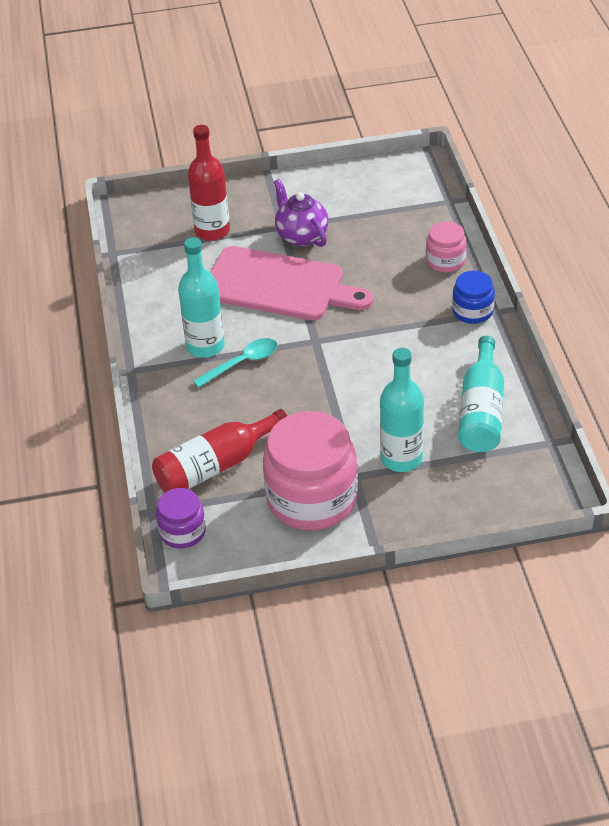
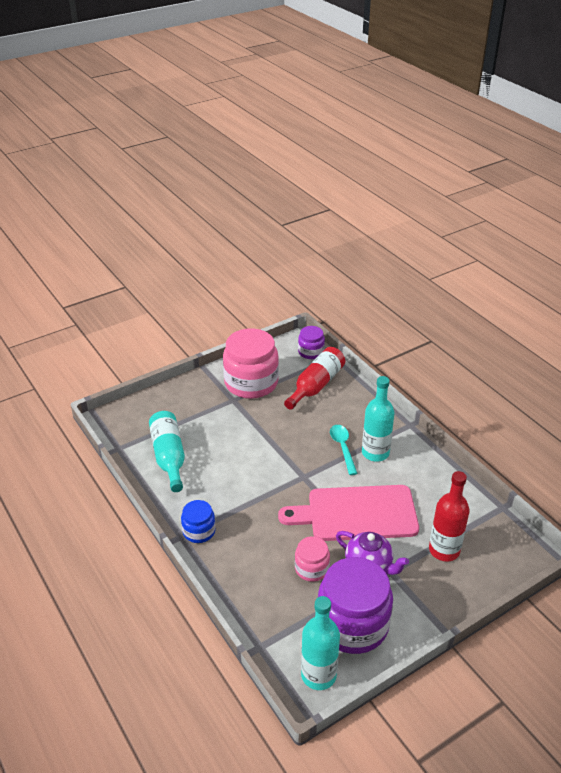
camera: 155 degrees right, 5 degrees down
(242, 363) = (343, 448): turquoise spoon -> turquoise spoon turned 135 degrees clockwise
(350, 197) = (352, 624): none -> purple jar
(401, 458) = (209, 416): turquoise bottle -> turquoise bottle (318, 675)
(445, 261) = (237, 574): pink jar -> pink jar (311, 568)

